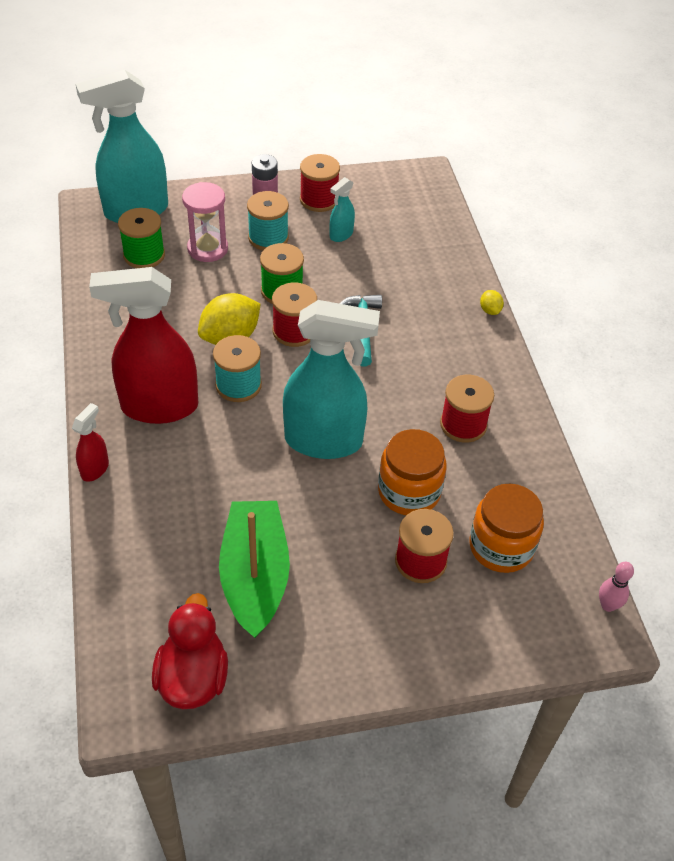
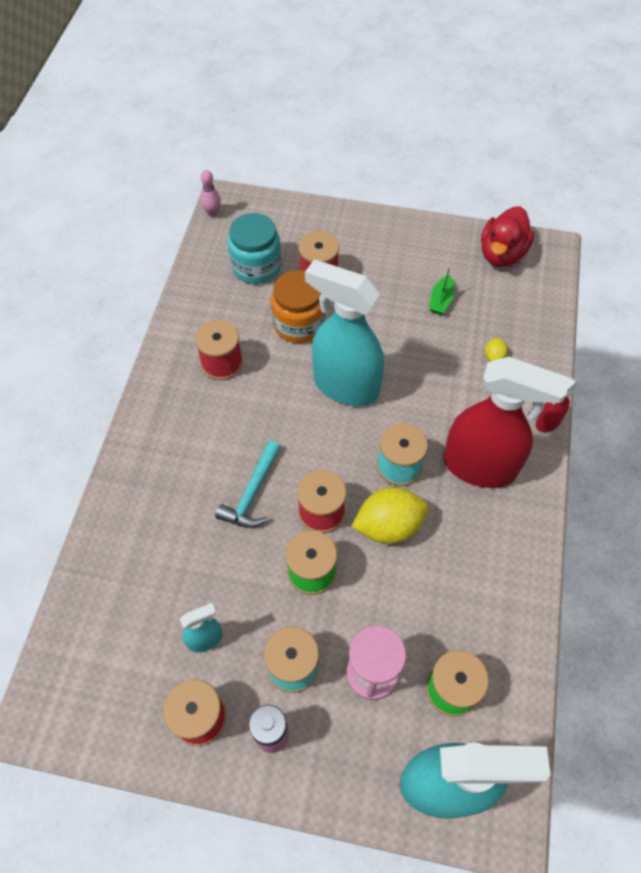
camera: 155 degrees left, 10 degrees up
(255, 576) = (441, 300): green boat -> green boat, size x0.42
(490, 310) = (115, 471): yellow lemon -> yellow lemon (494, 357)
(501, 546) = (256, 266): orange jar -> turquoise jar

